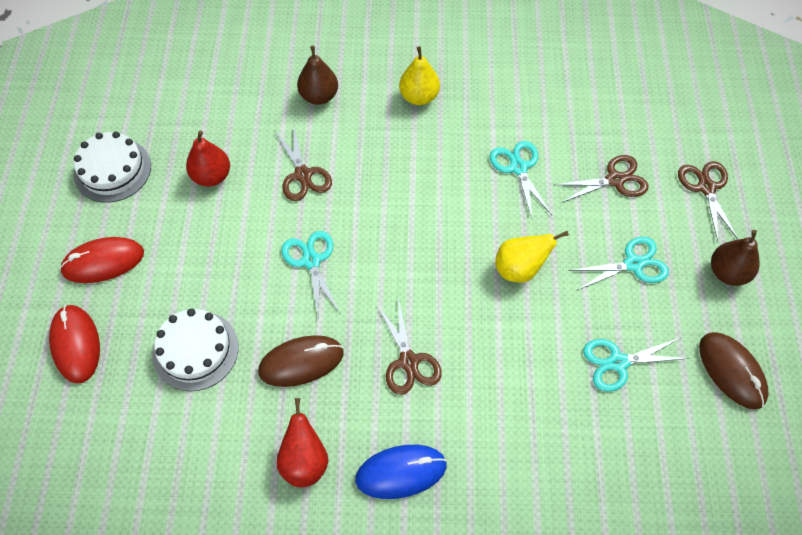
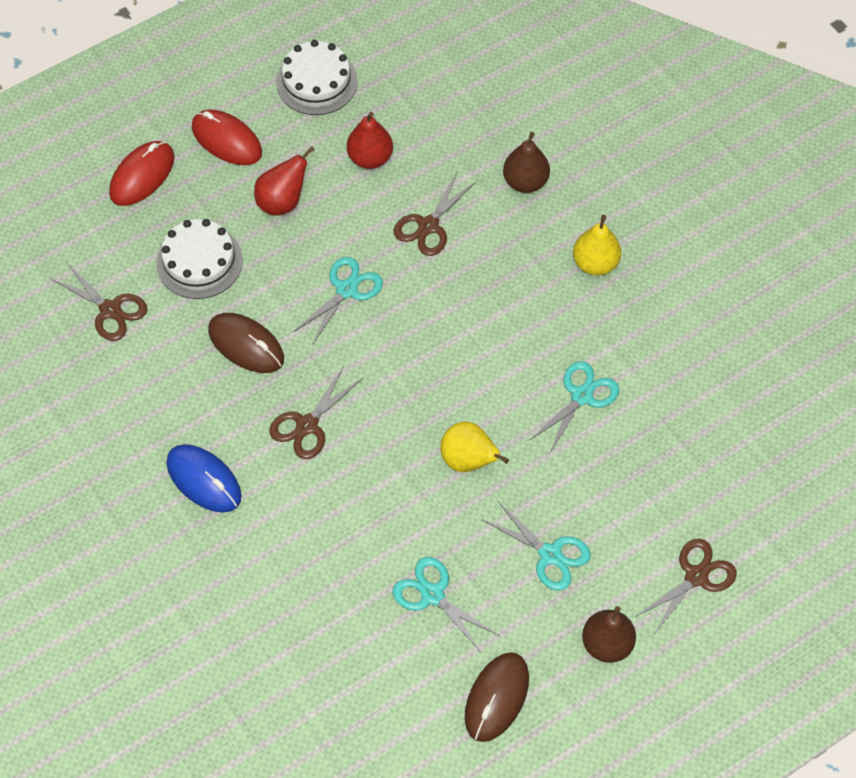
camera: 55 degrees right, 0 degrees up
(304, 461) = (163, 403): red pear -> red pear (282, 202)
(615, 180) = (637, 488): brown scissors -> brown scissors (110, 310)

